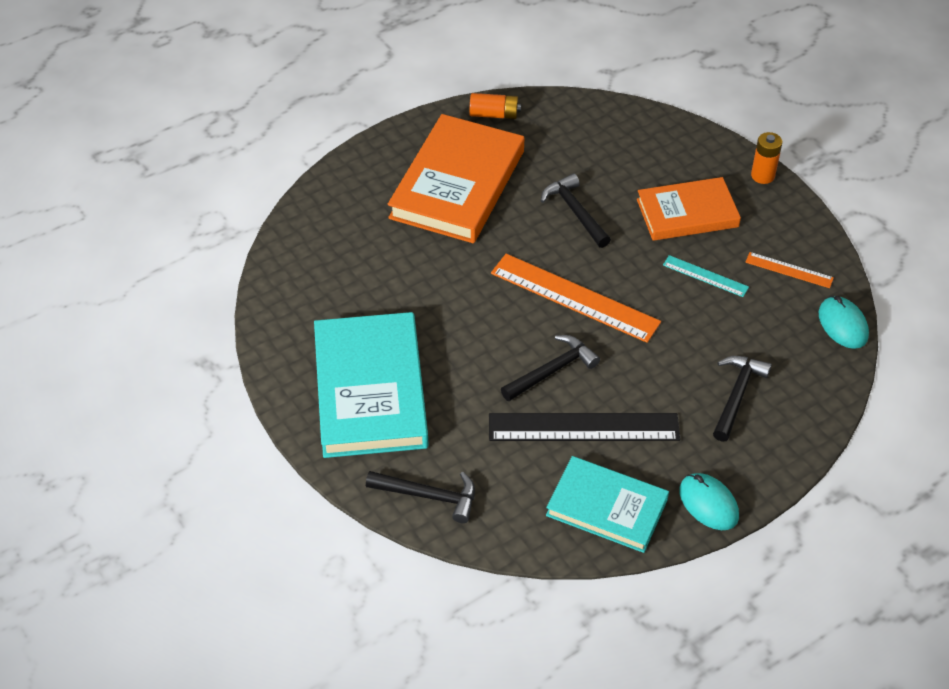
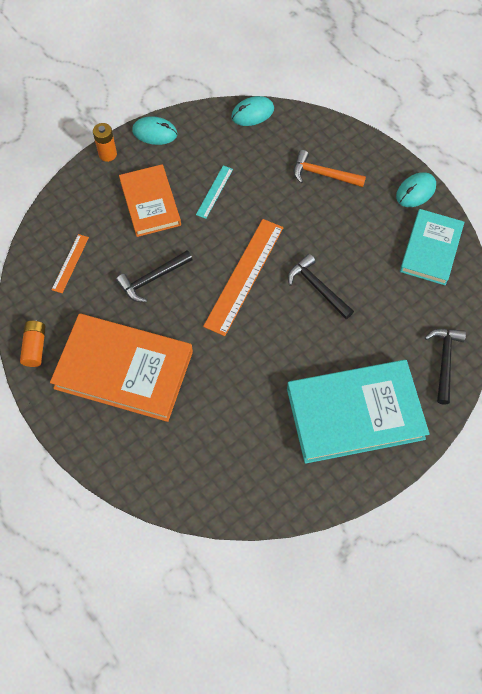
camera: 95 degrees left, 15 degrees up
(583, 428) = (366, 265): black ruler -> none
(737, 395) = (323, 174): black hammer -> orange hammer
(789, 270) = (204, 141): orange ruler -> orange ruler (70, 263)
(800, 221) = (155, 132): none -> turquoise mouse

